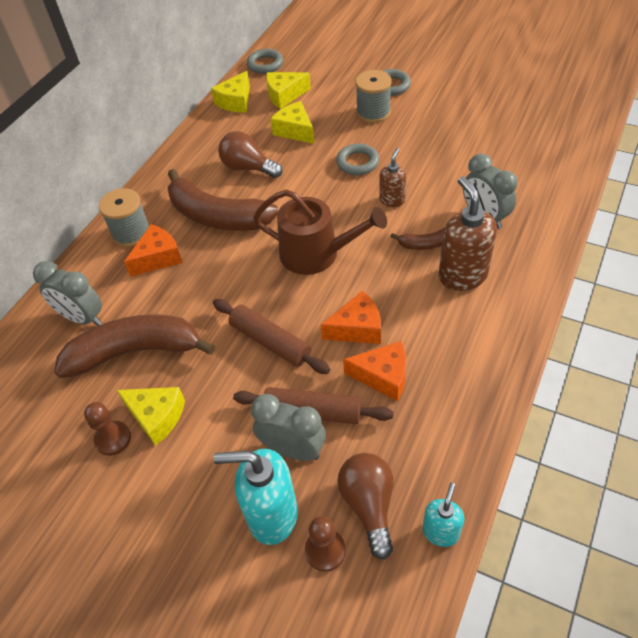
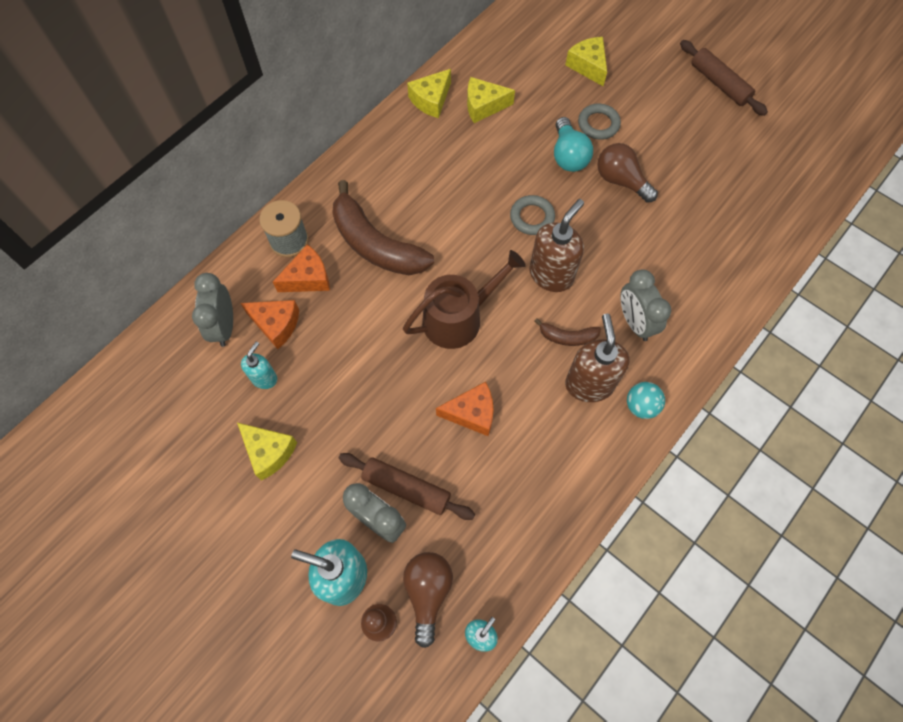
camera: 10 degrees right, 15 degrees up
(82, 318) = (224, 326): grey clock -> grey clock turned 45 degrees clockwise
(113, 439) = (226, 463): brown pawn -> none
(135, 352) = (264, 378): brown banana -> turquoise soap dispenser
(248, 168) = (421, 192): brown light bulb -> brown light bulb (621, 181)
(265, 64) = (475, 56): grey ring -> none
(270, 342) = (388, 404): brown rolling pin -> brown rolling pin (719, 84)
(295, 130) = (481, 157): yellow cheese -> yellow cheese (588, 66)
(317, 254) = (459, 318): brown watering can -> brown watering can turned 60 degrees counterclockwise
(373, 112) = (568, 156): grey spool -> turquoise light bulb
(383, 376) = (479, 471): orange cheese -> orange cheese (276, 324)
(392, 200) = (551, 275): brown soap dispenser -> brown soap dispenser, size x1.77
(519, 281) = (641, 406): none -> turquoise ball

